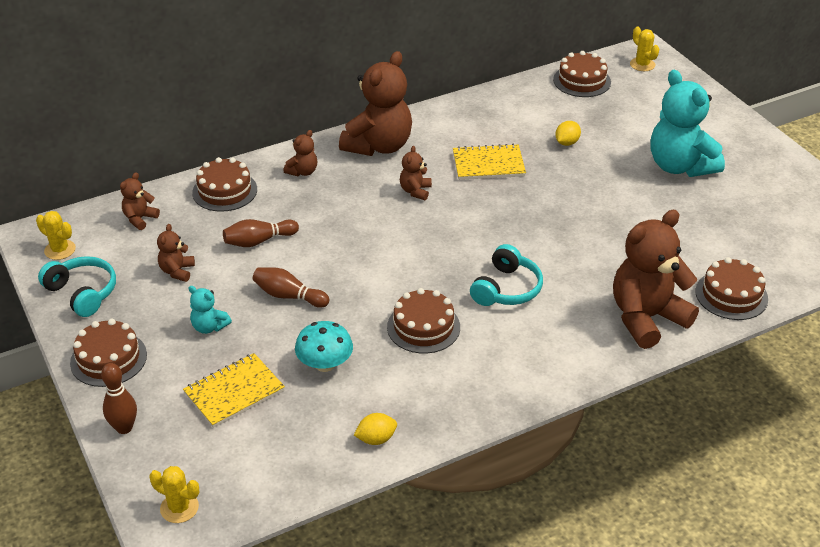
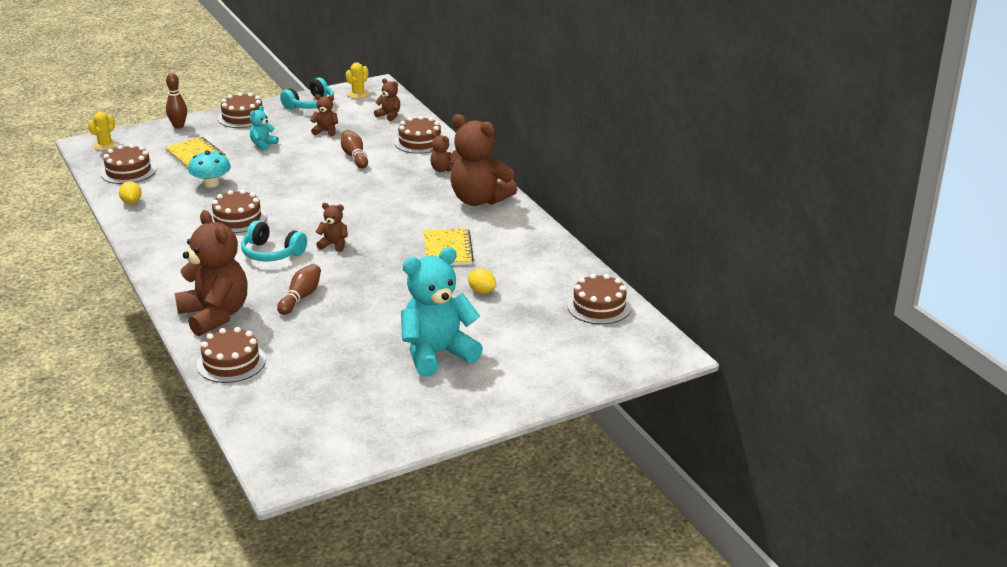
camera: 90 degrees right, 10 degrees down
(277, 460) = (128, 171): none -> brown cake
(289, 296) = (288, 169): brown bowling pin -> brown bowling pin (301, 297)
(415, 191) = (410, 216): brown teddy bear -> brown teddy bear (334, 245)
(642, 65) = (639, 347): yellow cactus -> none

